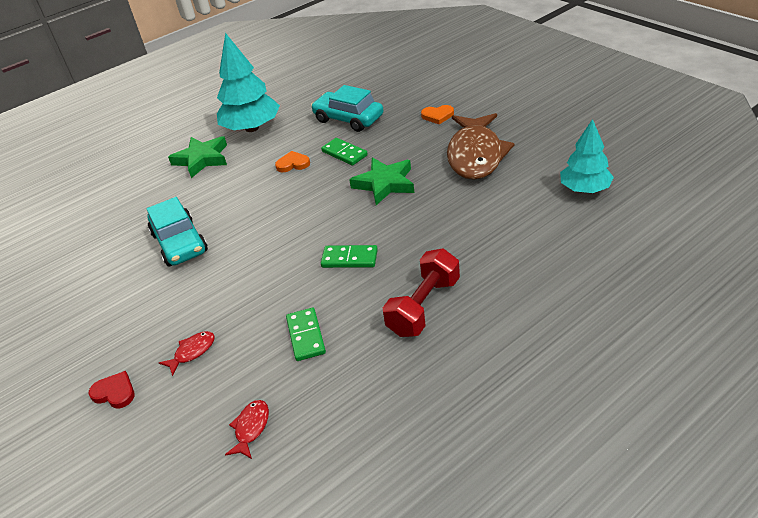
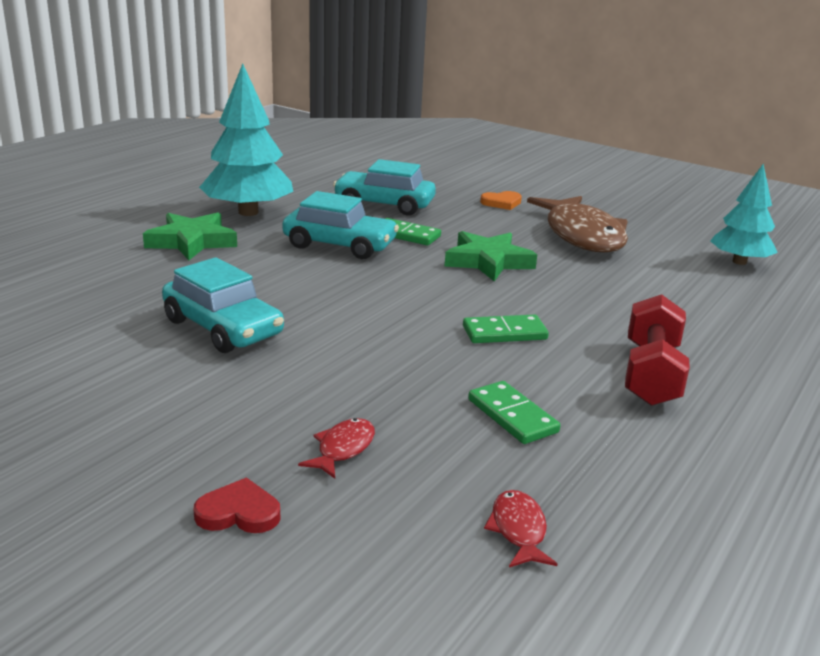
camera: 25 degrees left, 15 degrees down
(293, 164) = (340, 245): orange heart -> turquoise car

